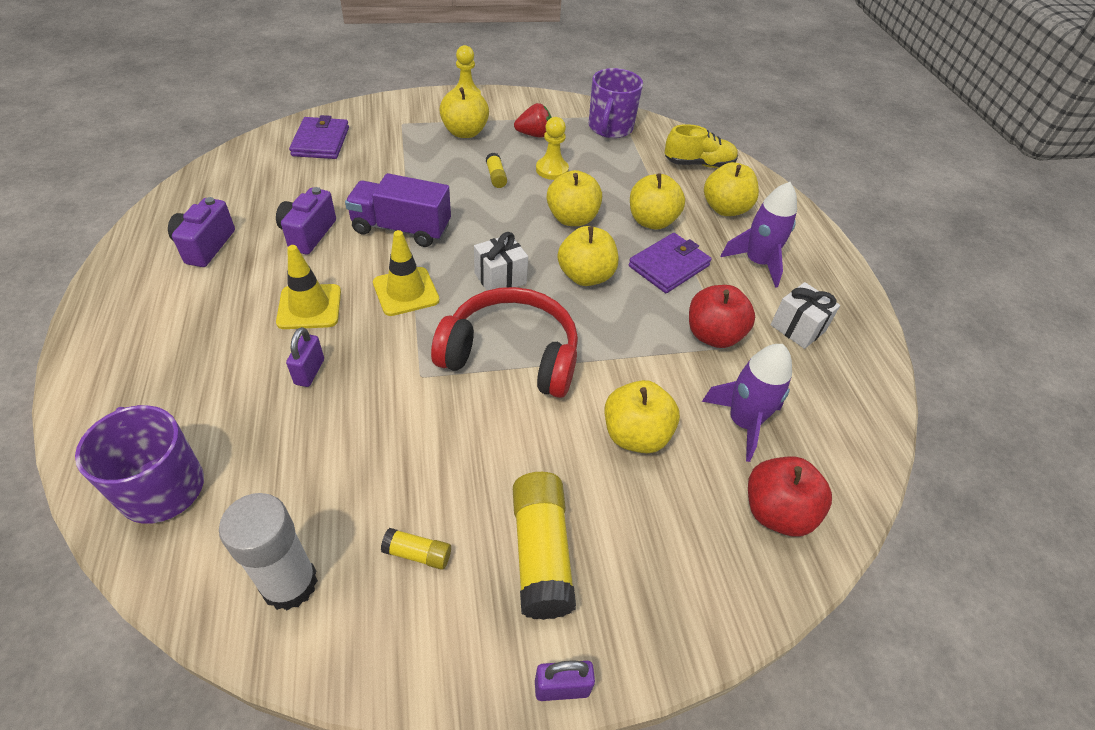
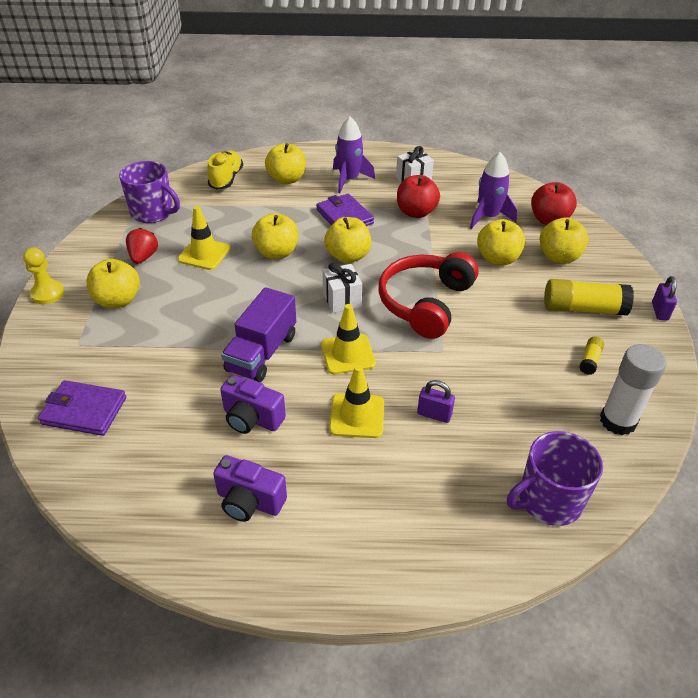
camera: 75 degrees left, 5 degrees down
(496, 177) = (202, 288): yellow glue stick -> none
(552, 170) = (204, 254): yellow pawn -> yellow traffic cone
(651, 221) = (291, 215): yellow apple -> yellow apple (559, 257)

